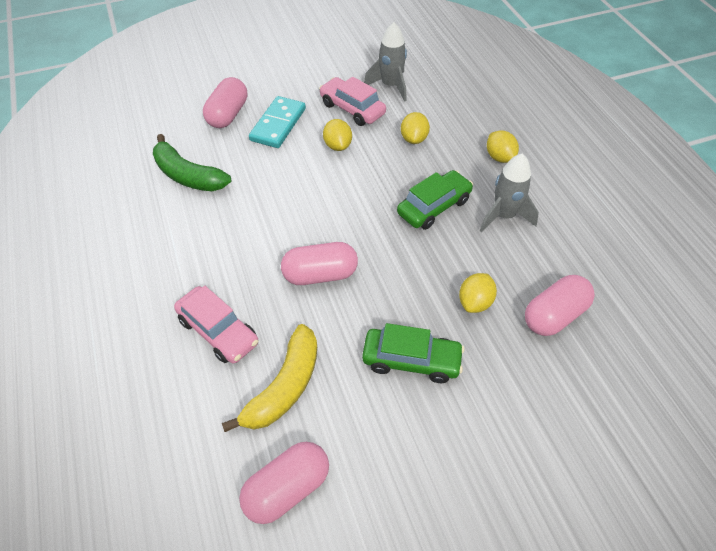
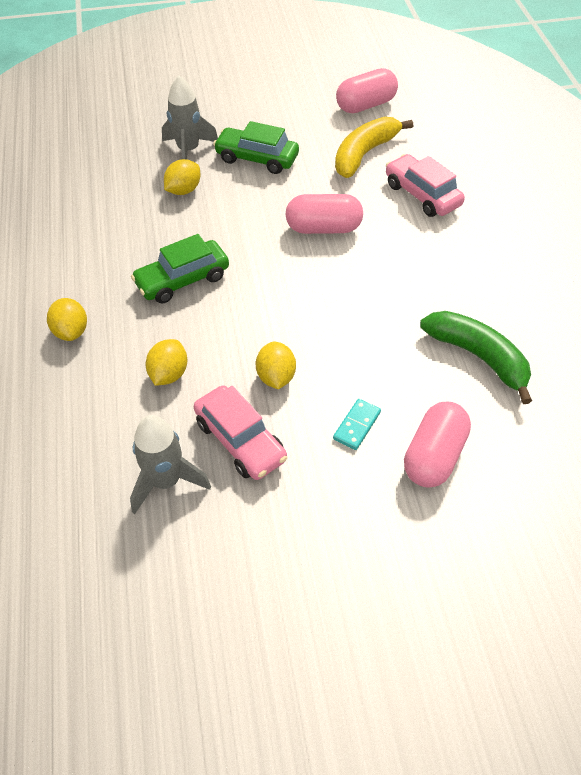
camera: 170 degrees left, 0 degrees up
(278, 124) = (357, 425): turquoise domino -> turquoise domino, size x0.55
(504, 216) = (110, 261): grey rocket -> grey rocket (188, 151)
(554, 315) = (119, 174): pink capsule -> none

